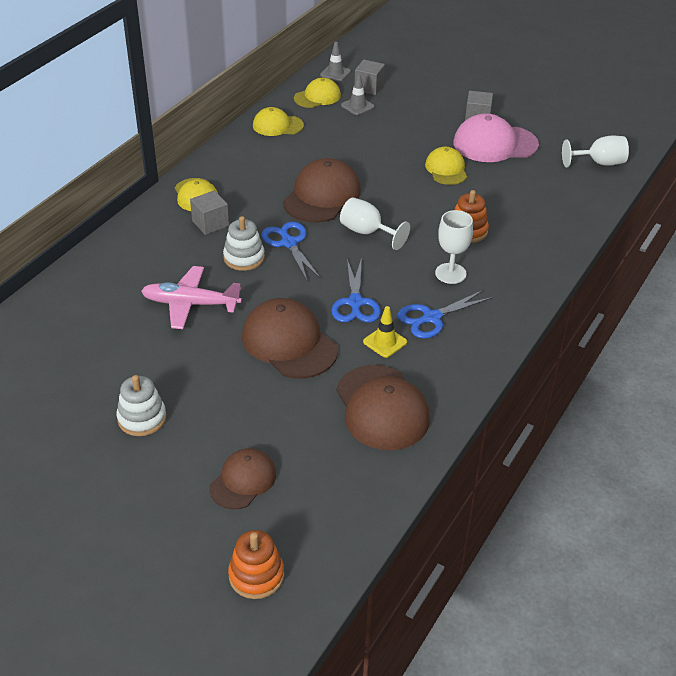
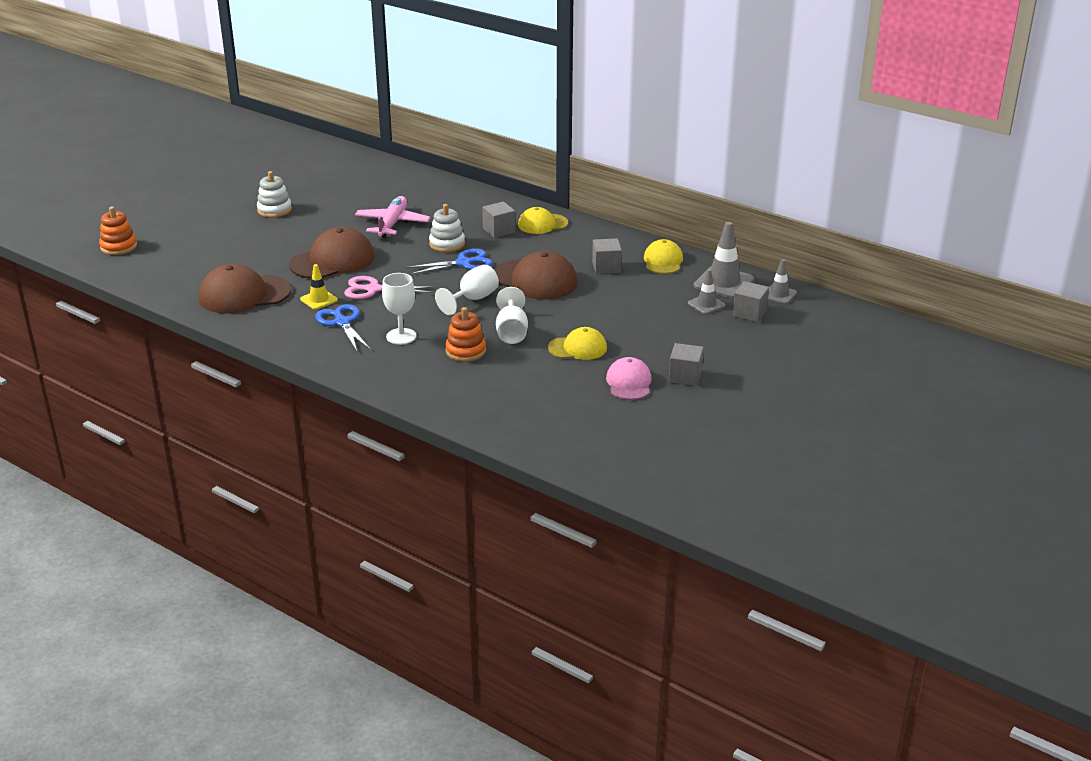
camera: 95 degrees right, 10 degrees down
(243, 481) = (199, 243): brown cap -> none
(292, 156) = (606, 267): none -> grey cube
(317, 97) = (724, 283): yellow cap -> grey traffic cone
(355, 302) = (373, 289): blue scissors -> pink scissors
(495, 144) = (629, 383): pink cap -> pink cap, size x0.61
(599, 163) = (586, 450): white goblet -> white goblet (511, 332)

